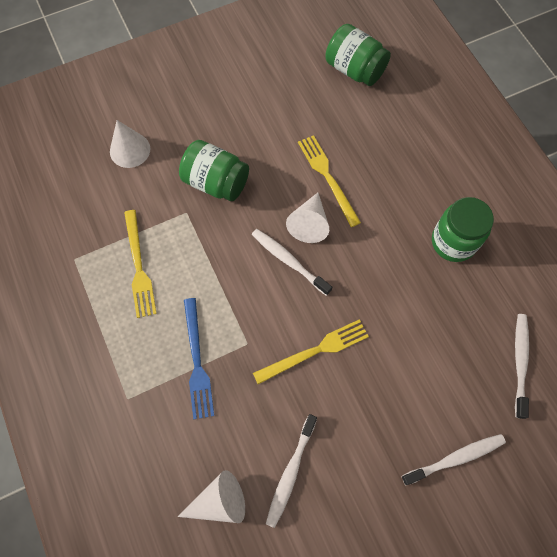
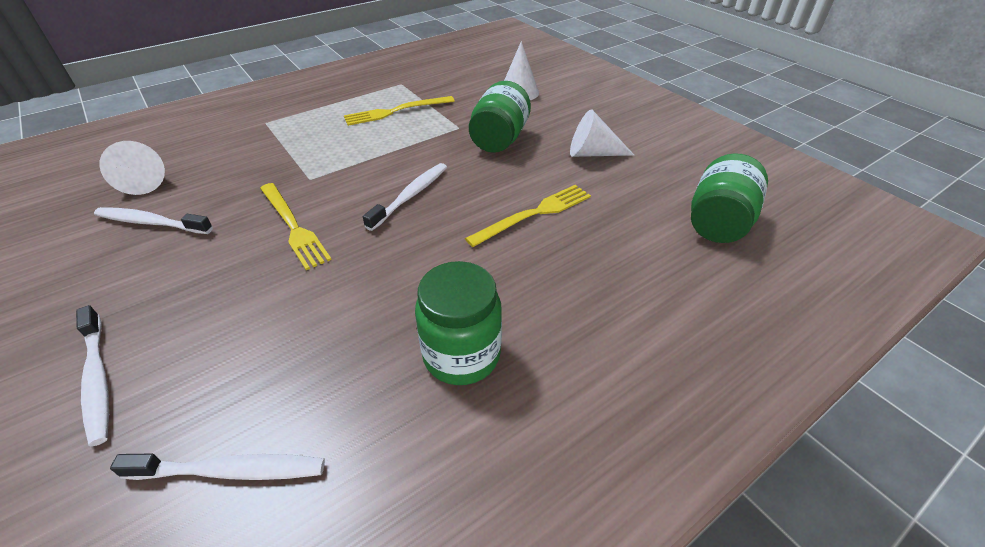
camera: 80 degrees right, 25 degrees down
(197, 361) = (294, 152): blue fork -> none
(309, 223) = (463, 206): white cone -> white cone (593, 153)

